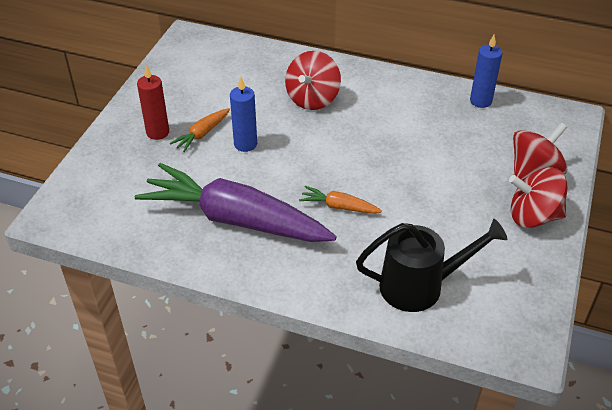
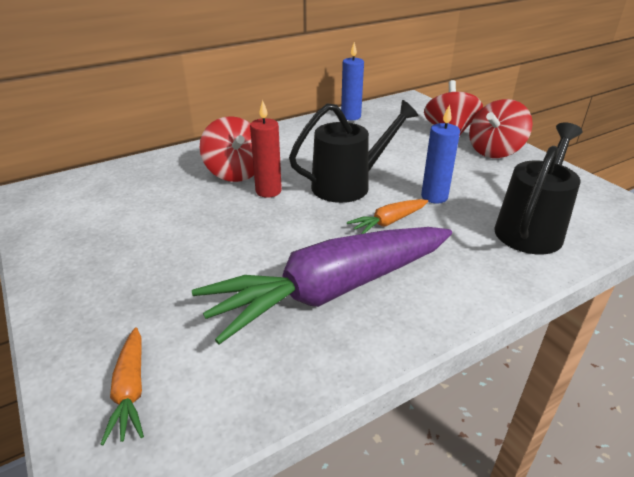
camera: 50 degrees left, 10 degrees down
(157, 132) = (121, 280): red candle -> red candle (268, 191)
(202, 134) = (176, 251): orange carrot -> orange carrot (130, 391)
(245, 144) = (233, 232): blue candle -> blue candle (434, 197)
(365, 161) = (348, 185): none -> black watering can

